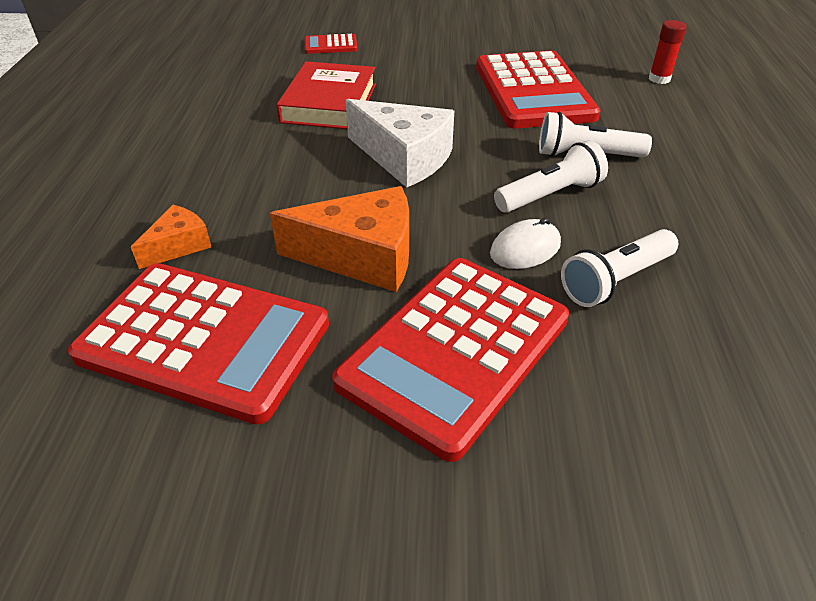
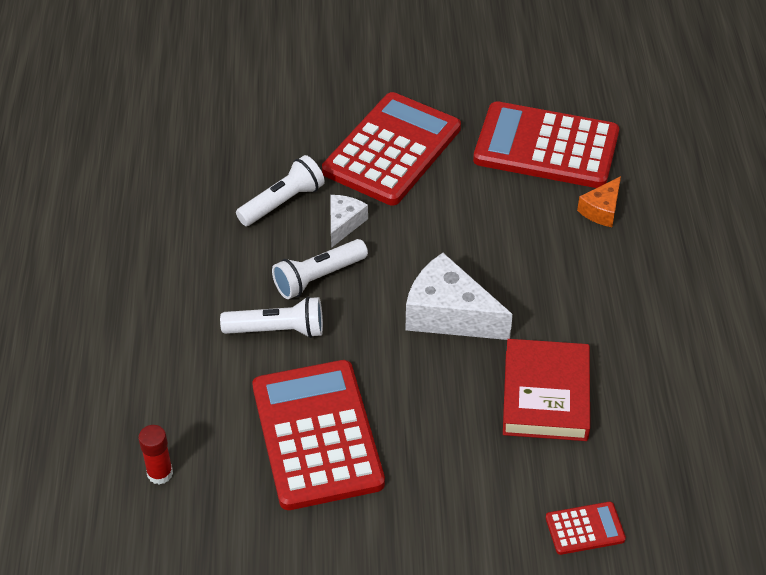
camera: 175 degrees right, 5 degrees up
(362, 256) = (463, 210): orange cheese -> none
(525, 249) = (344, 224): white mouse -> white cheese

